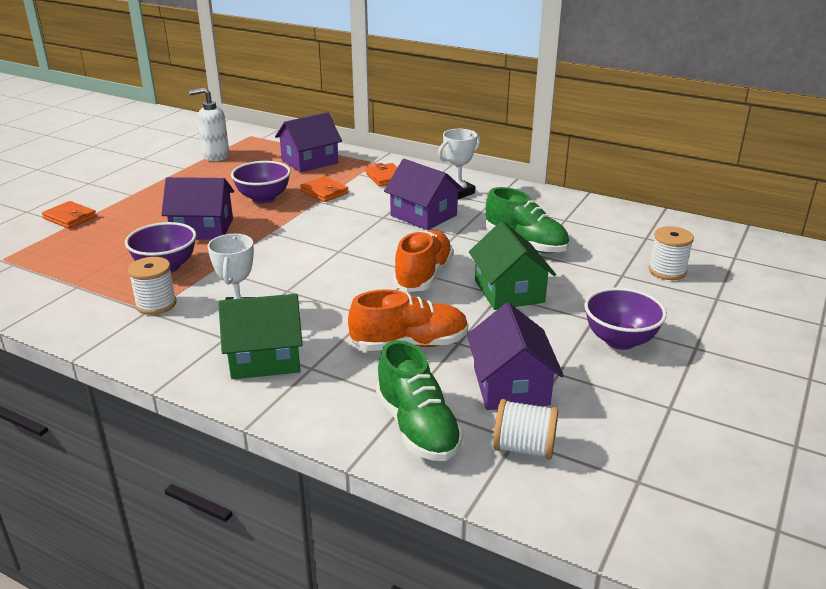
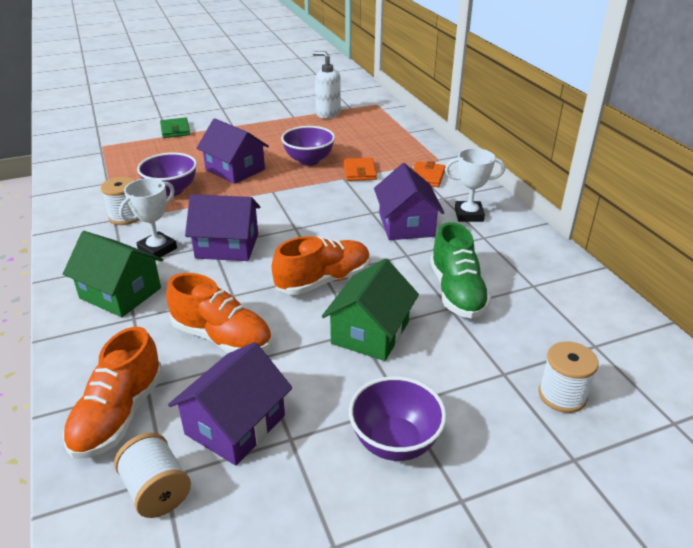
camera: 40 degrees right, 5 degrees up
(70, 218) = (175, 130): orange wallet -> green wallet
(309, 161) = (387, 141): purple house -> purple house (227, 246)
(417, 427) = (119, 414): green shoe -> orange shoe

